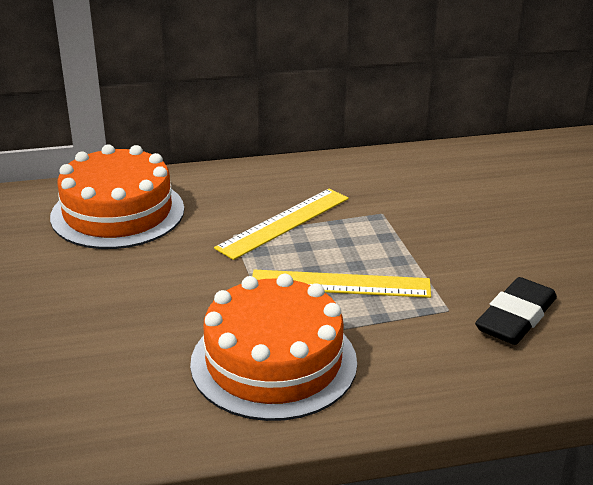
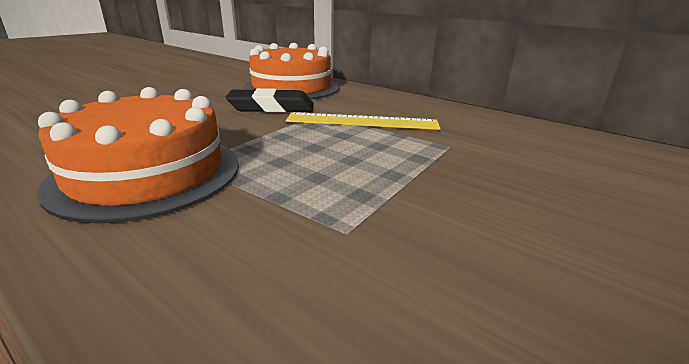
camera: 50 degrees right, 5 degrees down
(340, 284) = (309, 163): yellow ruler -> none
(515, 317) = (405, 295): black eraser -> black eraser (271, 107)

